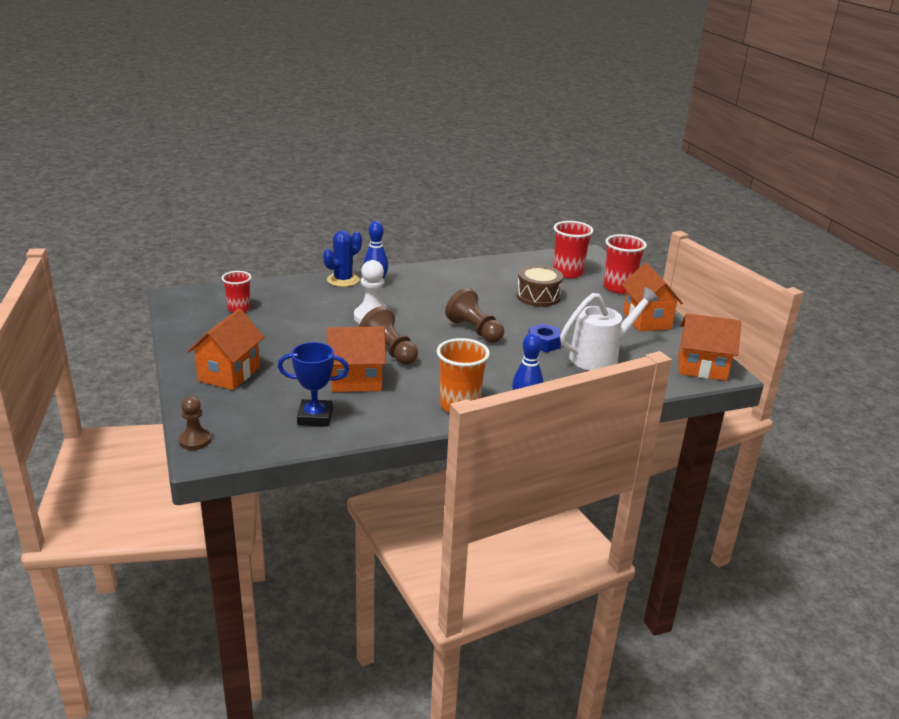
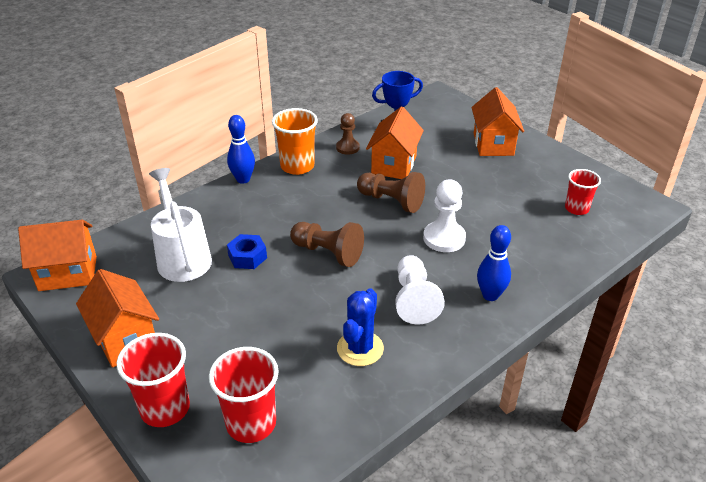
camera: 160 degrees right, 10 degrees up
(195, 440) = (453, 99): brown pawn -> brown pawn (347, 148)
(343, 280) = (531, 288): blue cactus -> blue cactus (360, 348)
(356, 381) = (394, 165): orange house -> orange house turned 45 degrees counterclockwise
(430, 293) = (414, 299): none -> white pawn
(538, 296) = (279, 342): brown drum -> none
(600, 356) = (182, 256): white watering can -> white watering can turned 120 degrees clockwise

